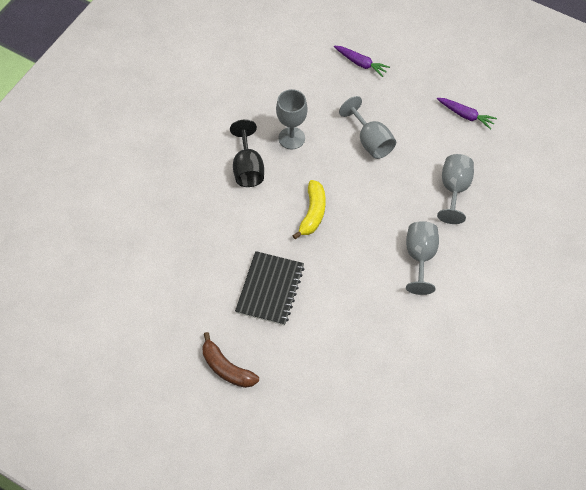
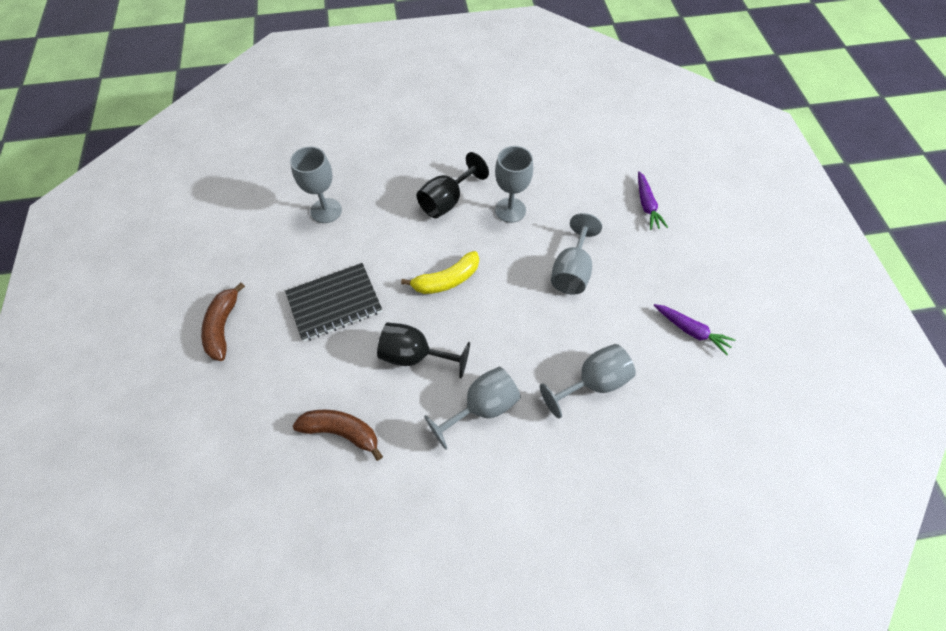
camera: 50 degrees right, 0 degrees up
(183, 246) = (326, 210): none -> grey goblet
(353, 269) = (415, 356): none -> black goblet
(371, 343) = (342, 432): none -> brown banana
(465, 115) = (691, 331): purple carrot -> purple carrot turned 45 degrees counterclockwise

